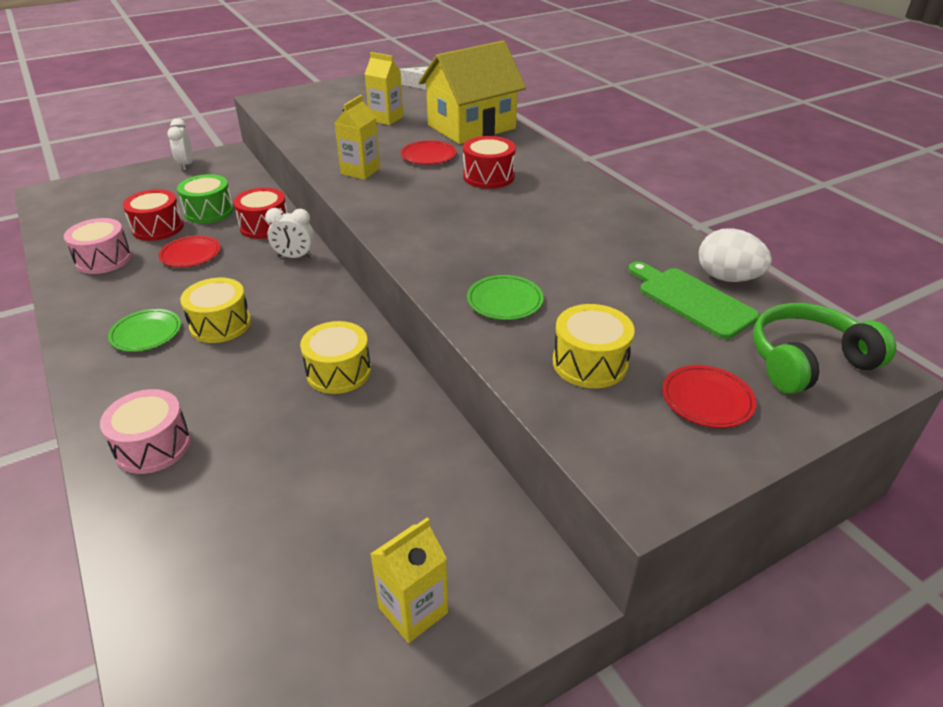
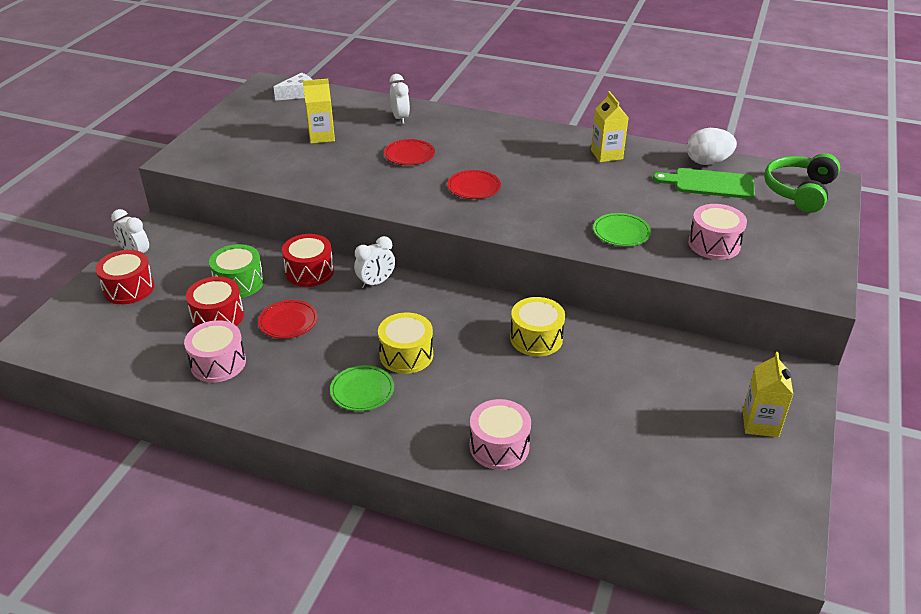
camera: 40 degrees left, 0 degrees up
(360, 171) = (381, 188): yellow carton -> yellow carton (606, 154)
(471, 127) = (400, 118): yellow house -> white clock
(488, 176) = (478, 154): red drum -> red drum (129, 288)
(590, 363) = (714, 244): yellow drum -> pink drum
(707, 399) = (787, 234): red plate -> red plate (474, 187)

